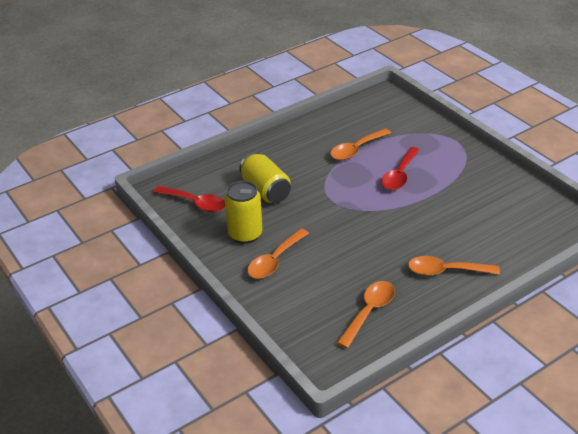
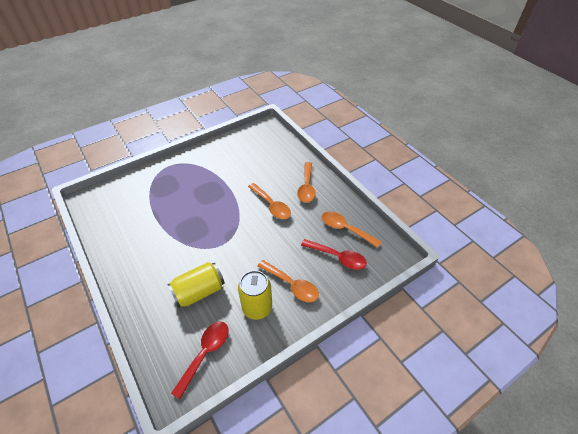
camera: 90 degrees left, 10 degrees up
(356, 149) = (160, 224): orange spoon -> orange spoon (271, 205)
(399, 175) = (201, 200): red spoon -> red spoon (338, 257)

